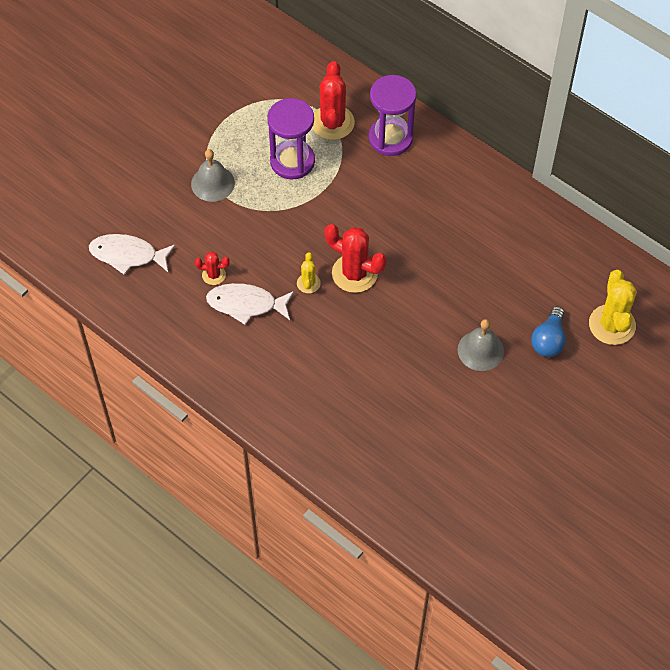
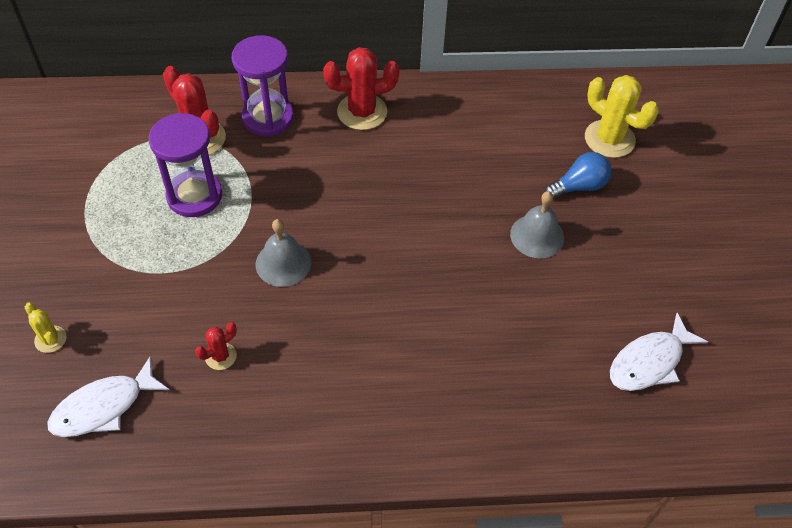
camera: 45 degrees left, 5 degrees down
(212, 183) = (131, 269): grey bell -> grey bell (283, 263)
(246, 304) = (283, 359): white fish -> white fish (649, 362)
(308, 283) = (324, 293): yellow cactus -> yellow cactus (50, 339)
(354, 273) = (358, 252): red cactus -> red cactus (362, 112)
(548, 340) = (579, 186): blue light bulb -> blue light bulb turned 90 degrees counterclockwise

